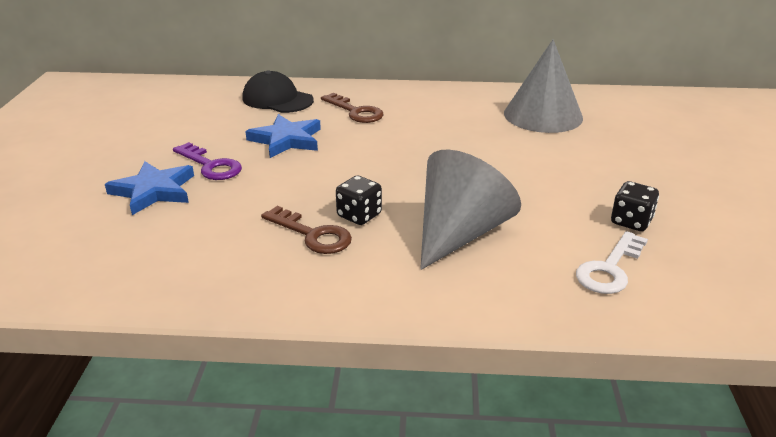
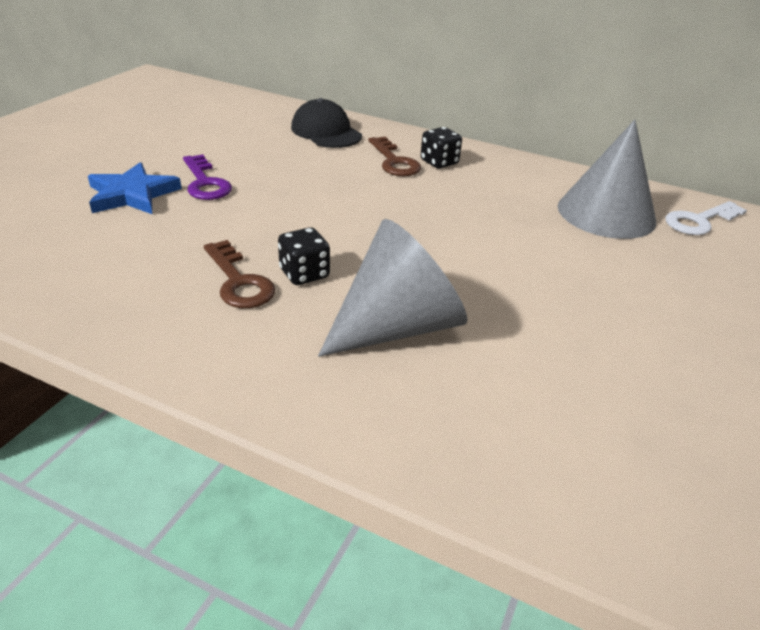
camera: 20 degrees right, 5 degrees up
(286, 140) = (300, 174): blue star -> none
(610, 269) = (550, 429): white key -> white key (699, 221)
(631, 221) = (625, 375): black dice -> black dice (439, 162)

